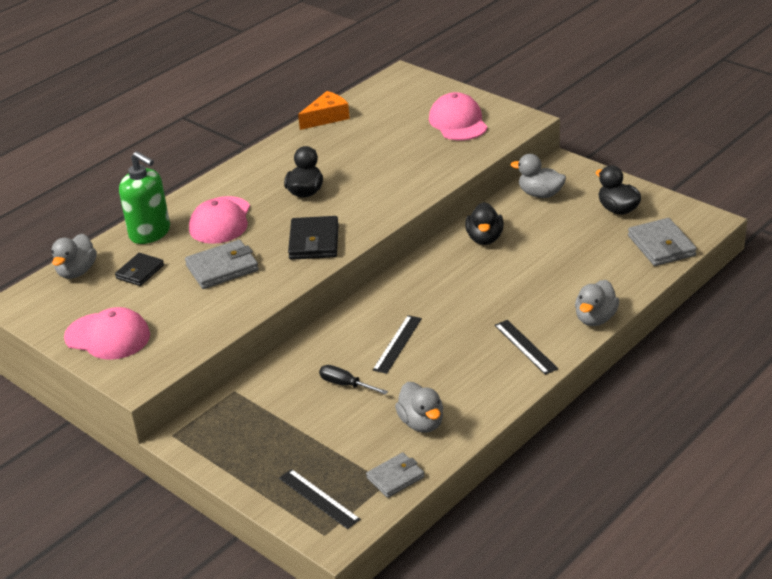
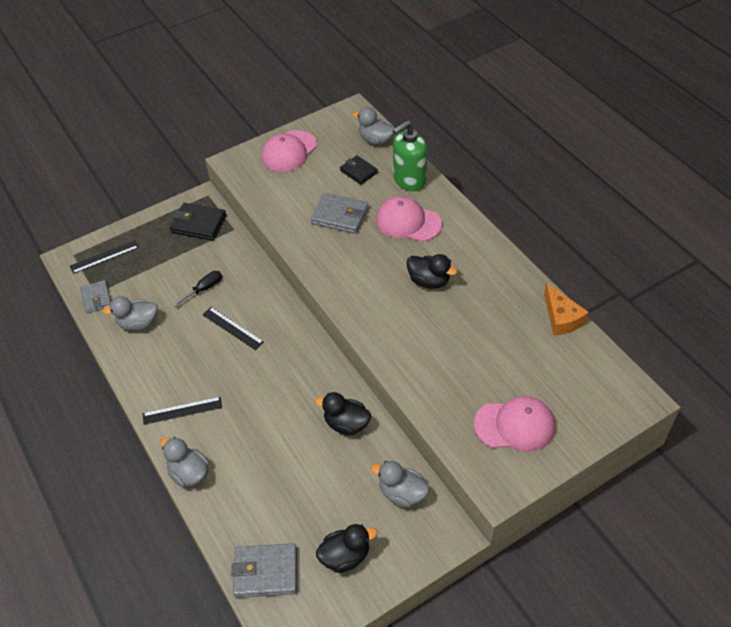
camera: 105 degrees right, 15 degrees up
(222, 268) = (340, 216): grey wallet -> grey wallet turned 60 degrees counterclockwise
(314, 242) = (349, 274): black wallet -> black wallet (198, 224)
(540, 194) = (402, 493): grey duck -> grey duck turned 105 degrees counterclockwise

